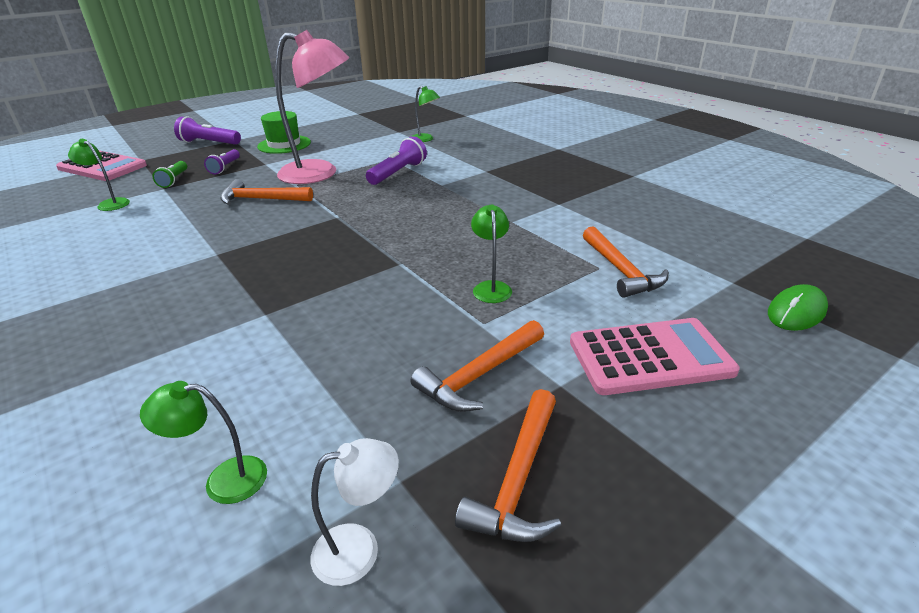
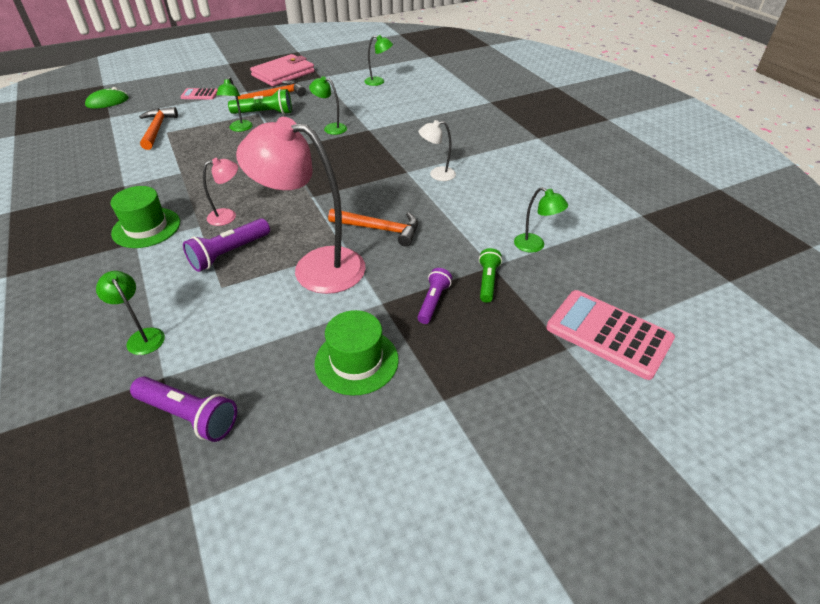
camera: 170 degrees left, 10 degrees up
(209, 143) = (483, 394): purple flashlight -> purple flashlight (189, 416)
(334, 308) = (331, 128): none -> green lamp
(360, 549) = (337, 68): white lamp -> white lamp (437, 175)
(419, 193) = (228, 216): none -> pink lamp
(471, 325) = (264, 113): none -> green flashlight
(488, 179) = (146, 228): none -> green hat
(518, 478) = (283, 74): orange hammer -> pink wallet
(650, 357) = (199, 94): pink calculator -> pink calculator, size x0.52

